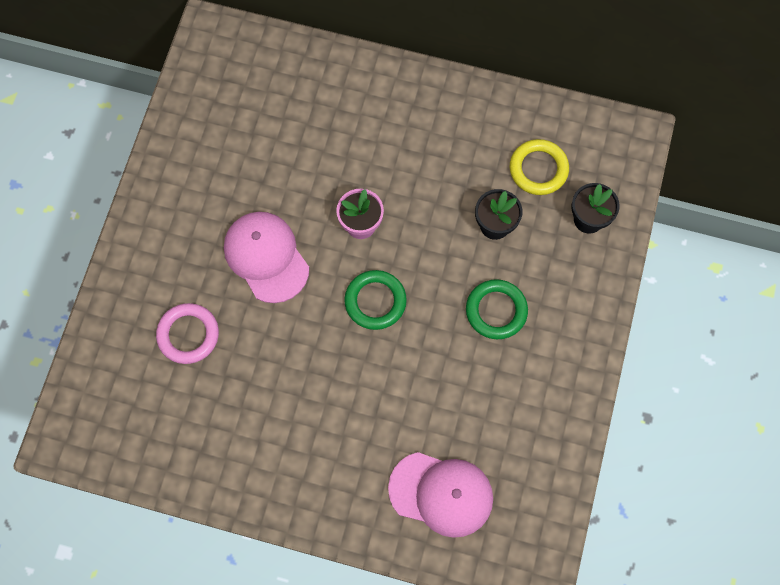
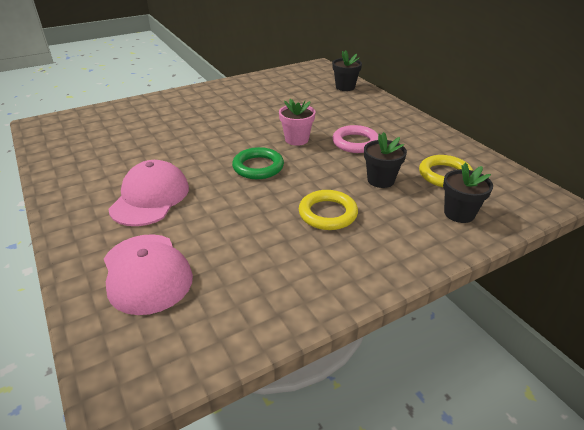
camera: 45 degrees right, 35 degrees down
(188, 335) = (151, 126): pink ring -> pink ring (355, 142)
(266, 257) = (230, 125): pink cap -> pink cap (150, 197)
(298, 66) = (345, 87): none -> black flower pot
(496, 311) = (327, 213): green ring -> yellow ring

